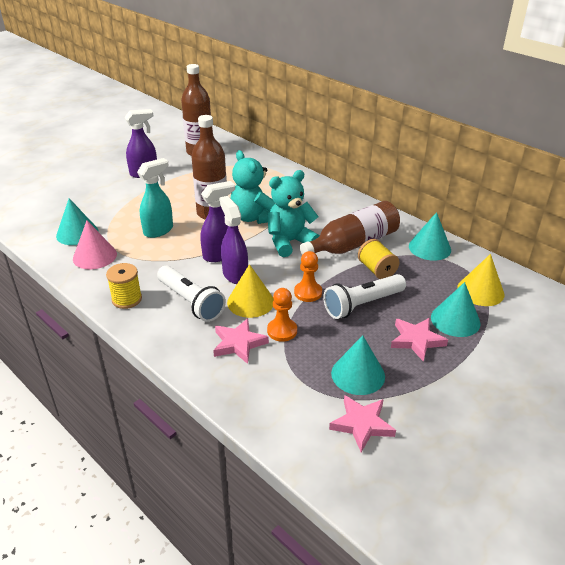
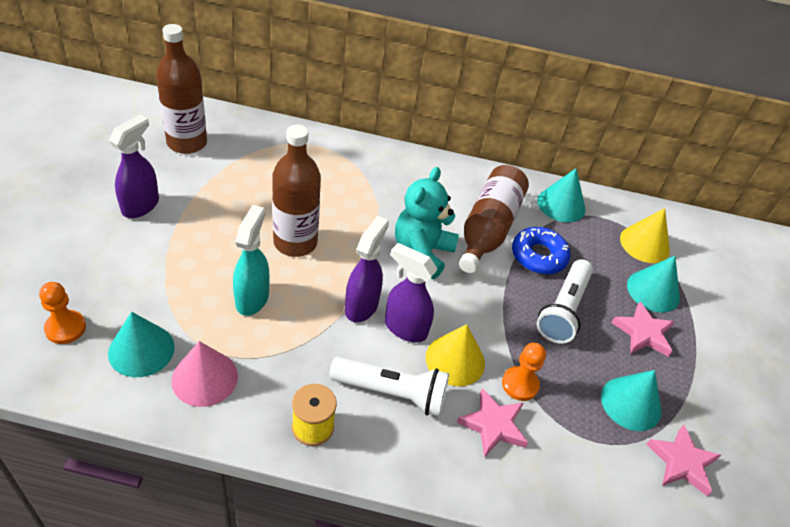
camera: 40 degrees left, 10 degrees up
(254, 217) = (351, 230): turquoise teddy bear -> none
(308, 293) = (501, 318): orange pawn -> orange pawn (65, 328)
(376, 270) = (538, 256): yellow spool -> blue donut

